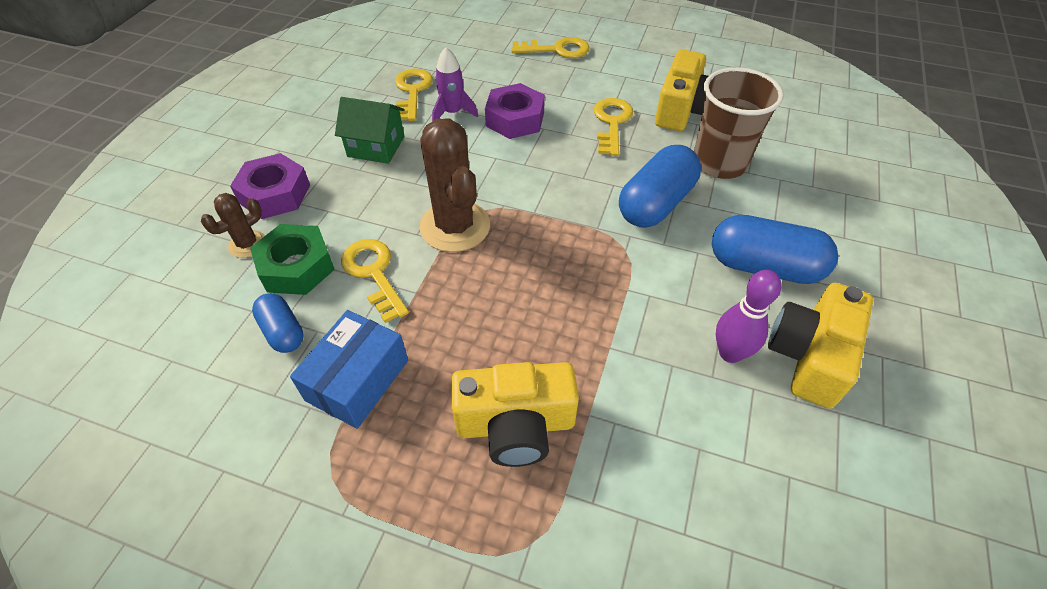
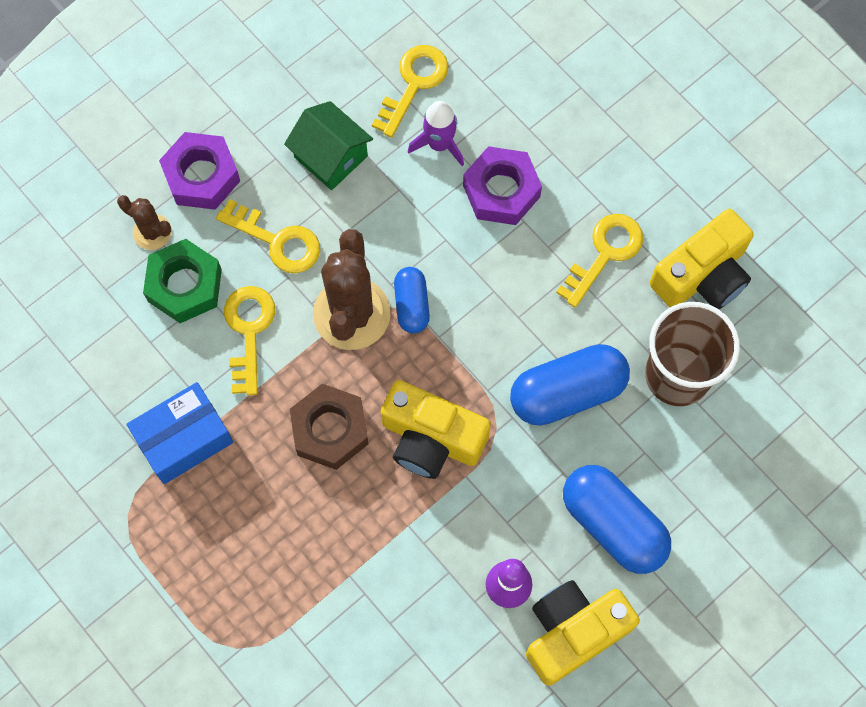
camera: 30 degrees right, 20 degrees up
(247, 244) = (152, 232): brown cactus -> brown cactus turned 45 degrees clockwise
(283, 331) = (145, 354): blue capsule -> blue capsule (412, 305)
(491, 310) = (330, 430): none -> brown nut
(515, 425) = (286, 551): yellow camera -> yellow camera (431, 439)
(557, 50) = (627, 93): yellow key -> yellow key (277, 241)

